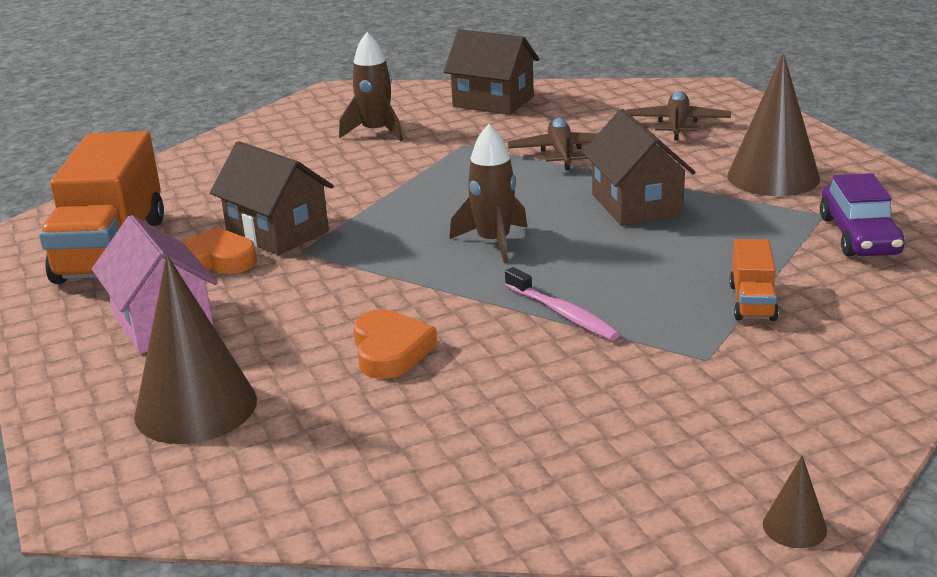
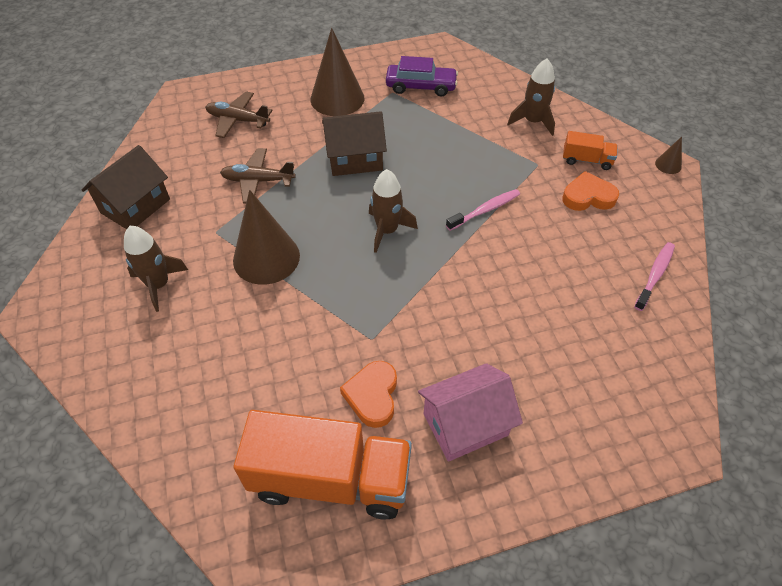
camera: 85 degrees left, 25 degrees up
(196, 407) = (577, 394): brown cone -> brown cone (266, 258)
(277, 232) = (334, 354): brown house -> none
(390, 351) = (517, 291): orange heart -> orange heart (588, 196)
(446, 493) = (655, 275): none -> pink toothbrush
(752, 302) = (484, 137): orange truck -> orange truck (586, 160)
(835, 349) = (533, 121): none -> brown rocket

